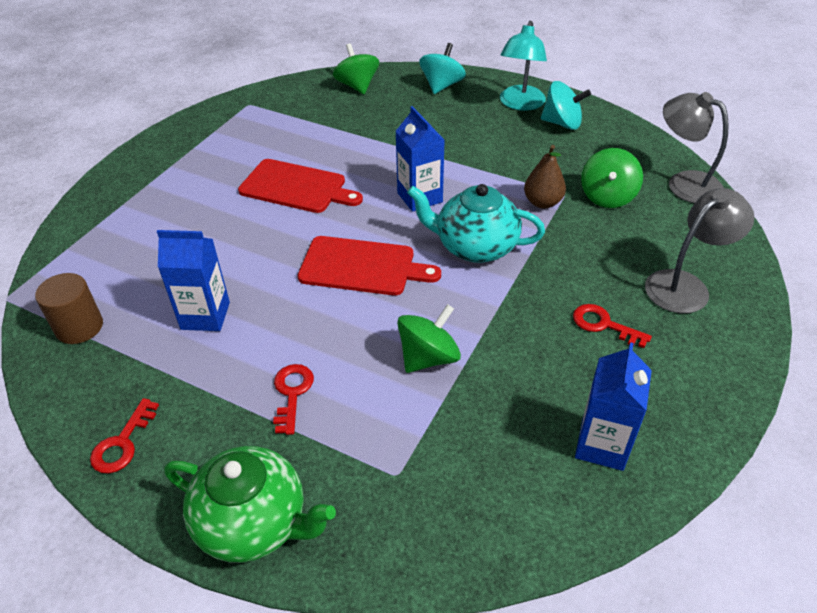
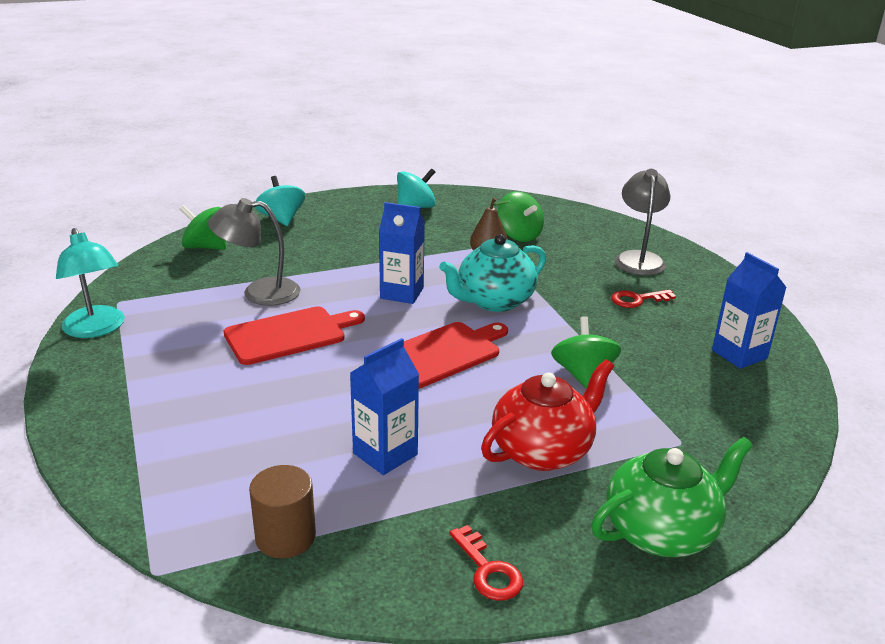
camera: 50 degrees left, 15 degrees down
(292, 393) = (543, 451): red key -> red teapot
(520, 104) = (365, 207): turquoise lamp -> turquoise lamp (96, 329)
(684, 183) = (546, 209): grey lamp -> grey lamp (259, 293)

